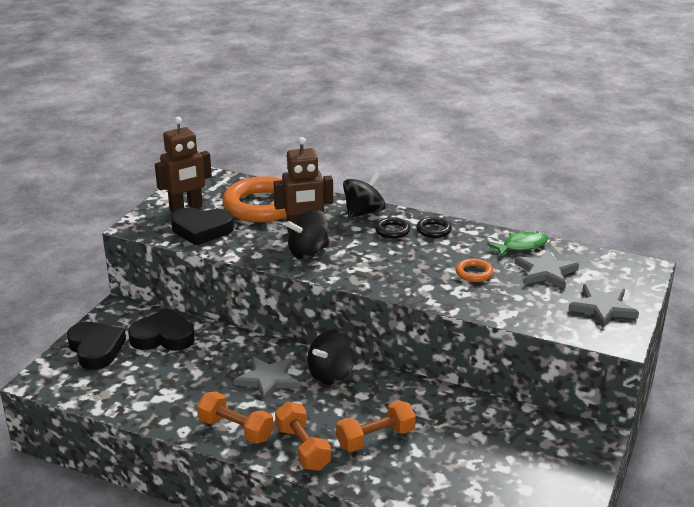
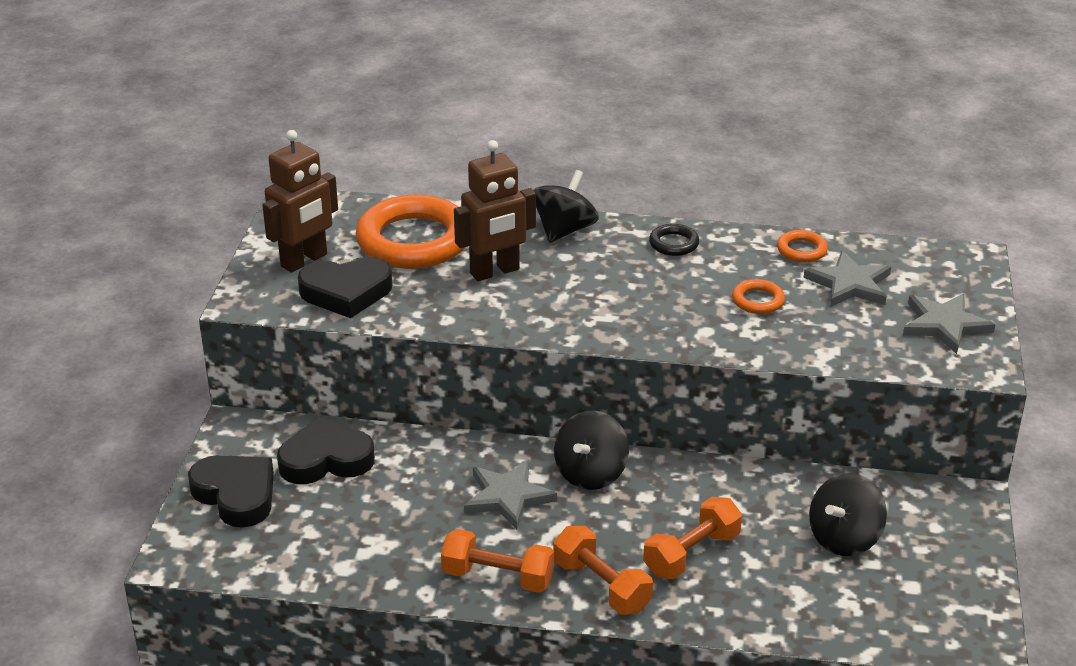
camera: 15 degrees left, 5 degrees up
(308, 252) = (518, 304): black spinning top -> black spinning top (844, 538)
(392, 231) = (618, 253): black ring -> none
(521, 246) = (801, 250): green fish -> orange ring

